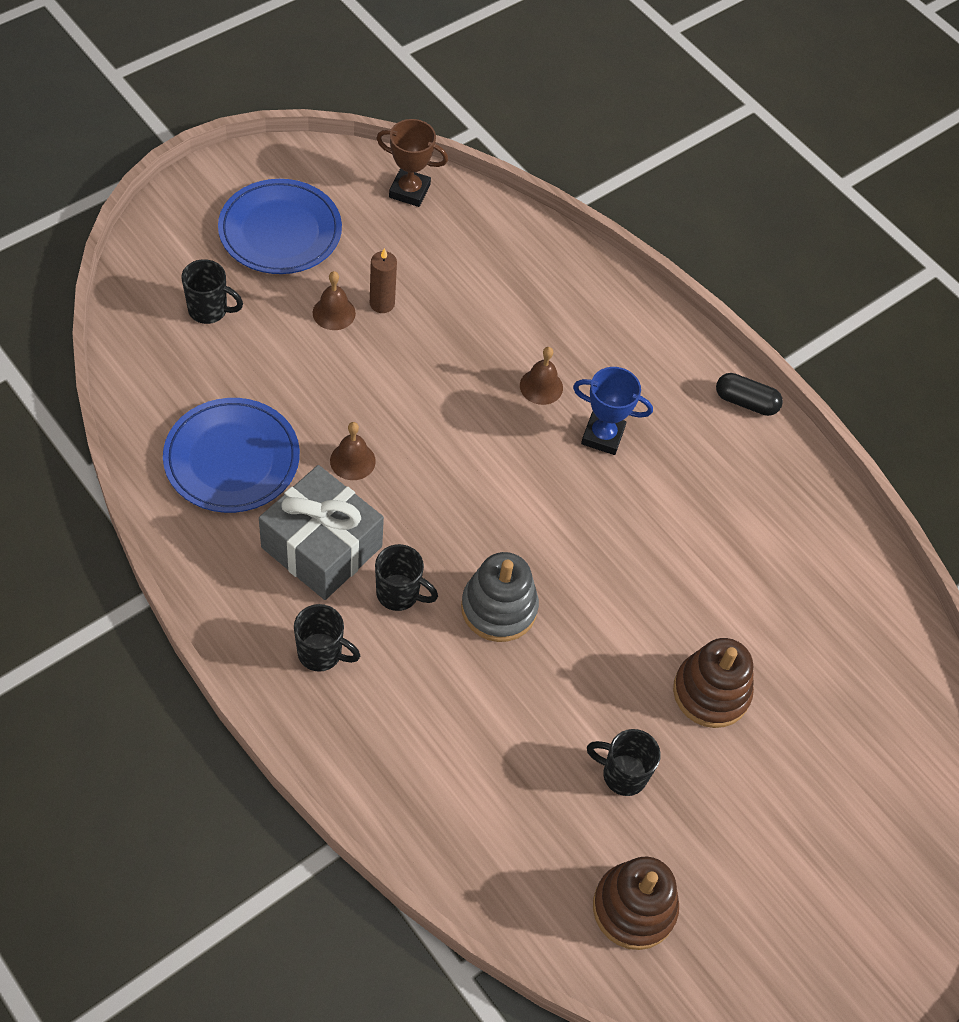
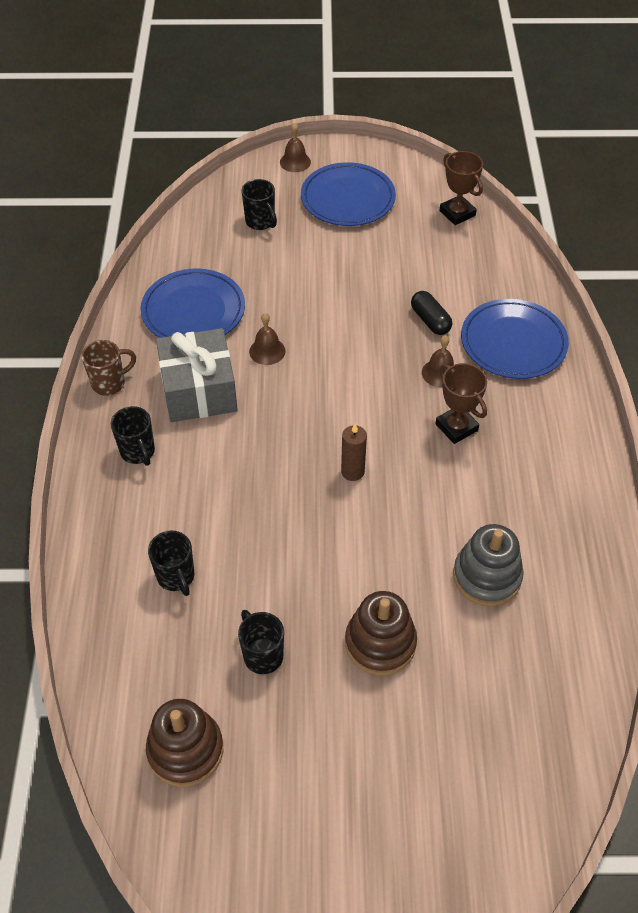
camera: 45 degrees right, 5 degrees down
(218, 597) = (109, 383): none -> brown mug
(334, 313) = (338, 260): brown bell -> brown bell (295, 162)
(382, 303) = (375, 270): brown candle -> brown candle (352, 472)
(399, 594) = (221, 446): black mug -> black mug (176, 577)
(499, 608) = (278, 493): grey stacking toy -> grey stacking toy (486, 576)
(581, 314) = (513, 343): none -> blue plate
(602, 436) = (456, 427): blue trophy -> brown trophy
(746, 402) = (592, 464): black capsule -> black capsule (430, 320)

